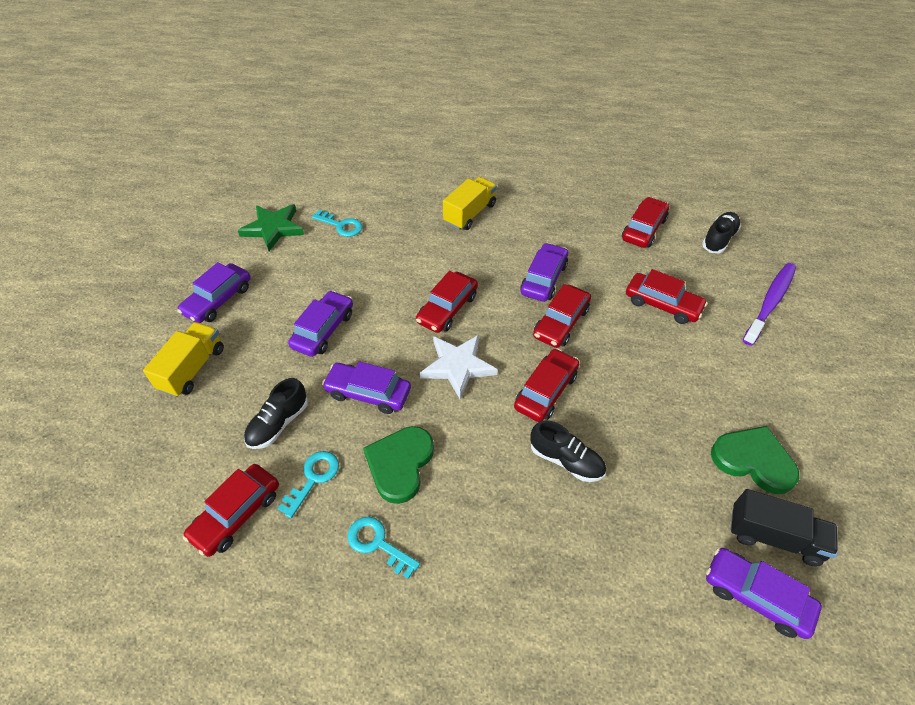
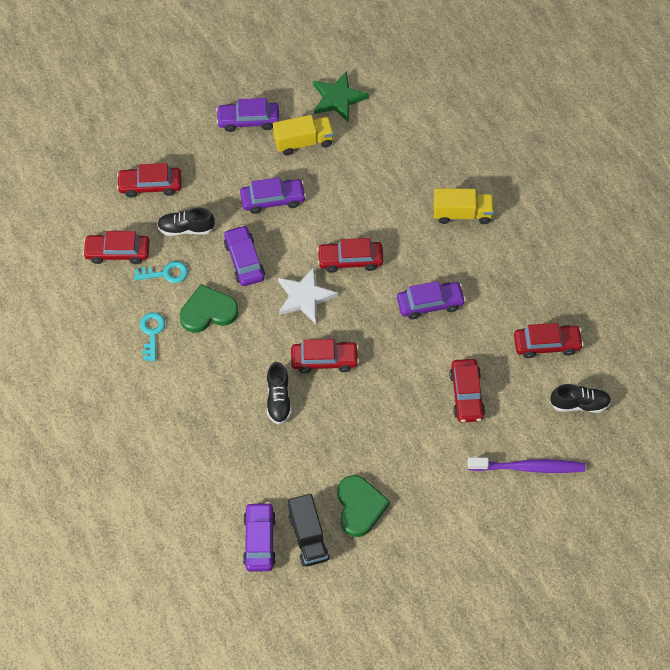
camera: 55 degrees right, 10 degrees up
(192, 369) = (187, 152): yellow truck -> yellow truck (303, 142)
(341, 225) = (377, 138): turquoise key -> none
(561, 323) = (394, 337): red car -> red car (150, 185)

